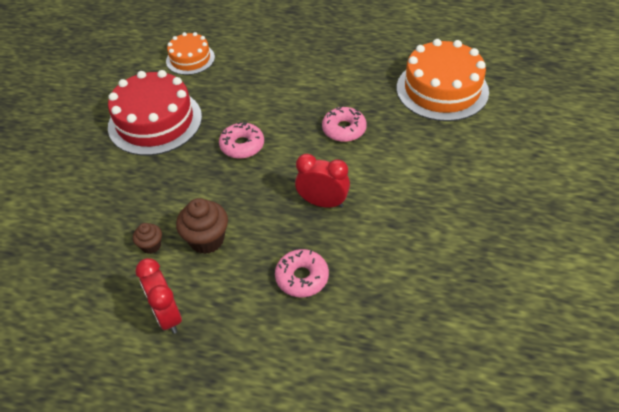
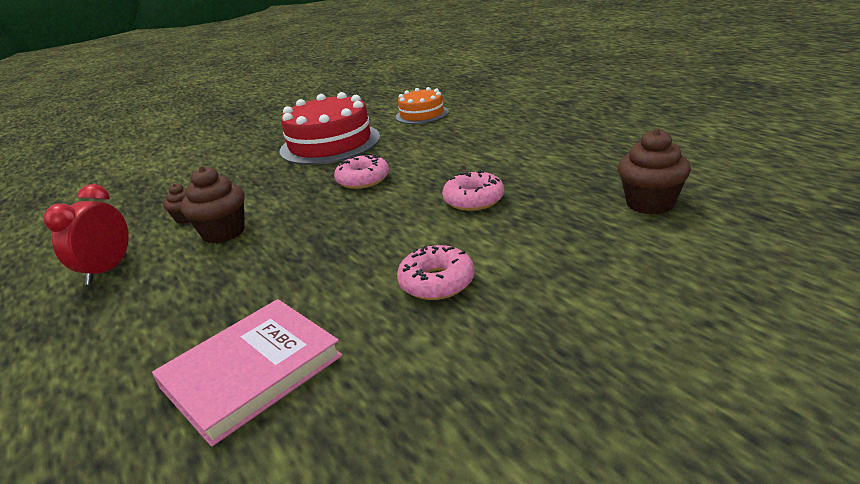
camera: 45 degrees right, 20 degrees down
(302, 277) = (232, 301): pink donut -> pink donut (437, 282)
(323, 202) = (354, 249): red clock -> none
(381, 303) = (251, 371): none -> pink book
(442, 89) = (650, 203): orange cake -> brown cupcake

